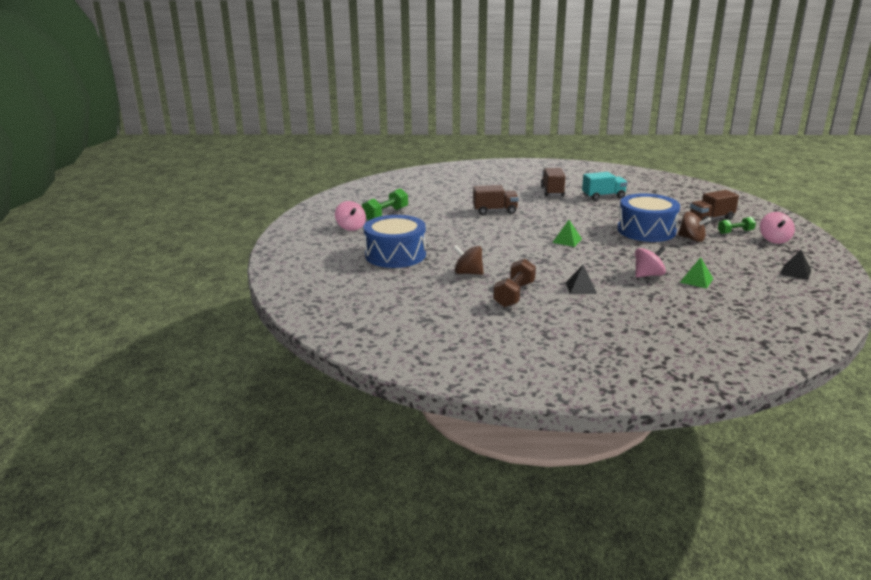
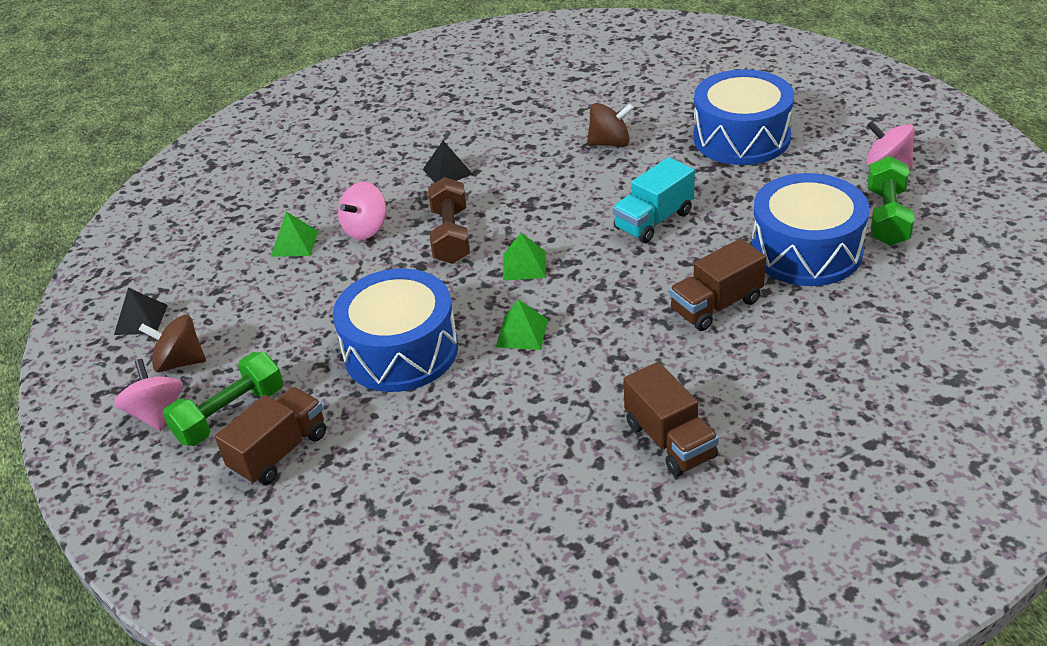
camera: 155 degrees right, 15 degrees up
(435, 214) = (806, 251): none -> blue drum
(514, 294) = (522, 131): brown dumbbell -> brown dumbbell (451, 236)
(586, 223) = (522, 333): none -> green pyramid
(603, 197) = (541, 465): turquoise truck -> turquoise truck (654, 220)
(691, 239) = (312, 355): brown spinning top -> brown spinning top (180, 362)
(735, 232) = (230, 414): green dumbbell -> green dumbbell, size x1.55

